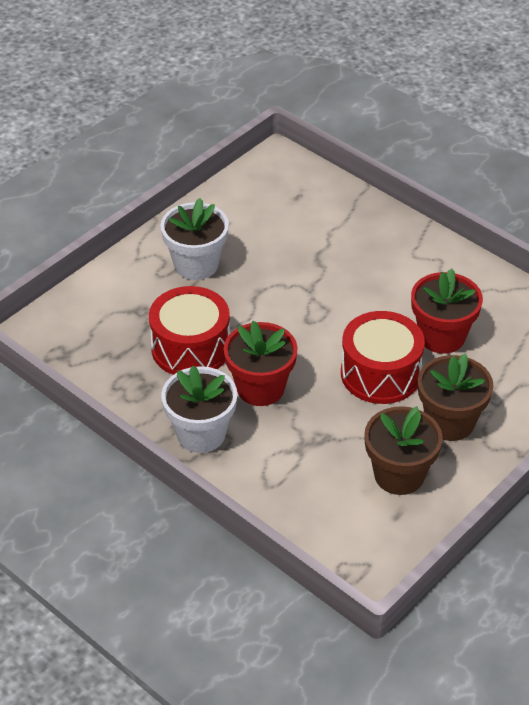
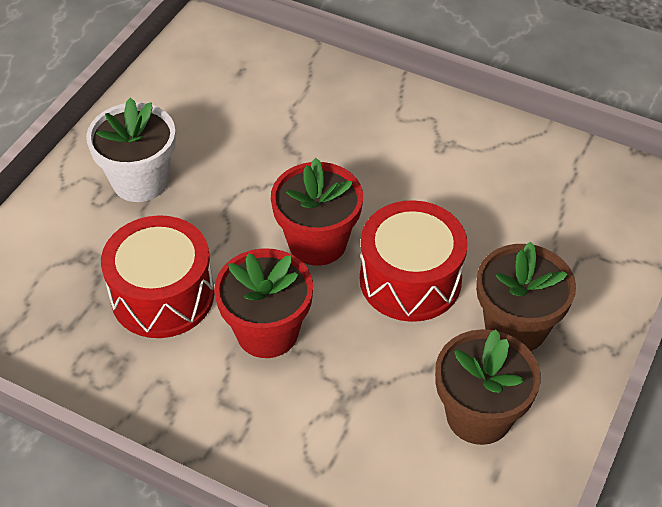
camera: 15 degrees left, 5 degrees up
(201, 434) = (208, 415): white flower pot -> none
(441, 336) = (467, 215): red flower pot -> red flower pot (317, 242)

